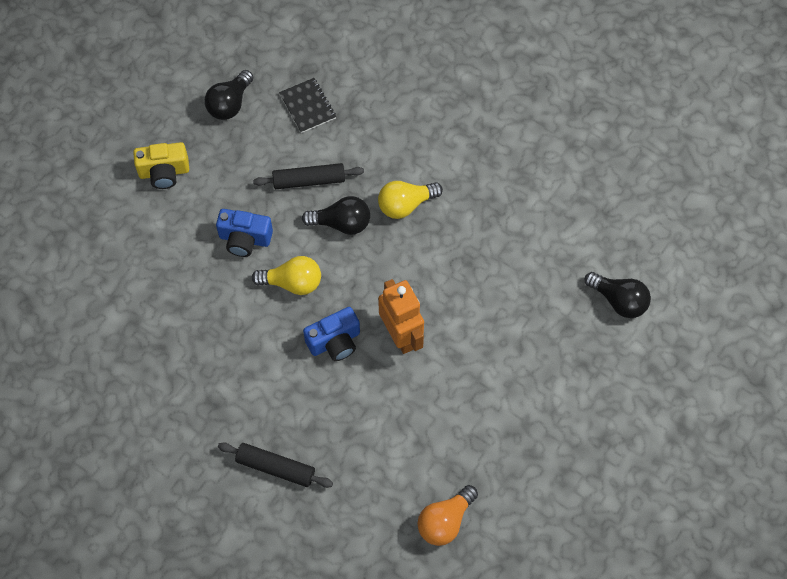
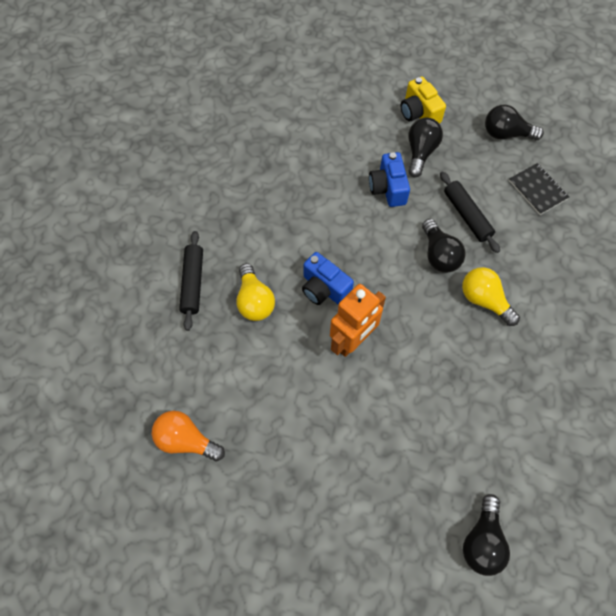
camera: 70 degrees right, 0 degrees up
(215, 191) = (420, 152): none -> black light bulb
(292, 283) = (364, 237): yellow light bulb -> yellow light bulb (254, 301)
(307, 106) = (537, 189): black notebook -> black notebook turned 75 degrees counterclockwise

